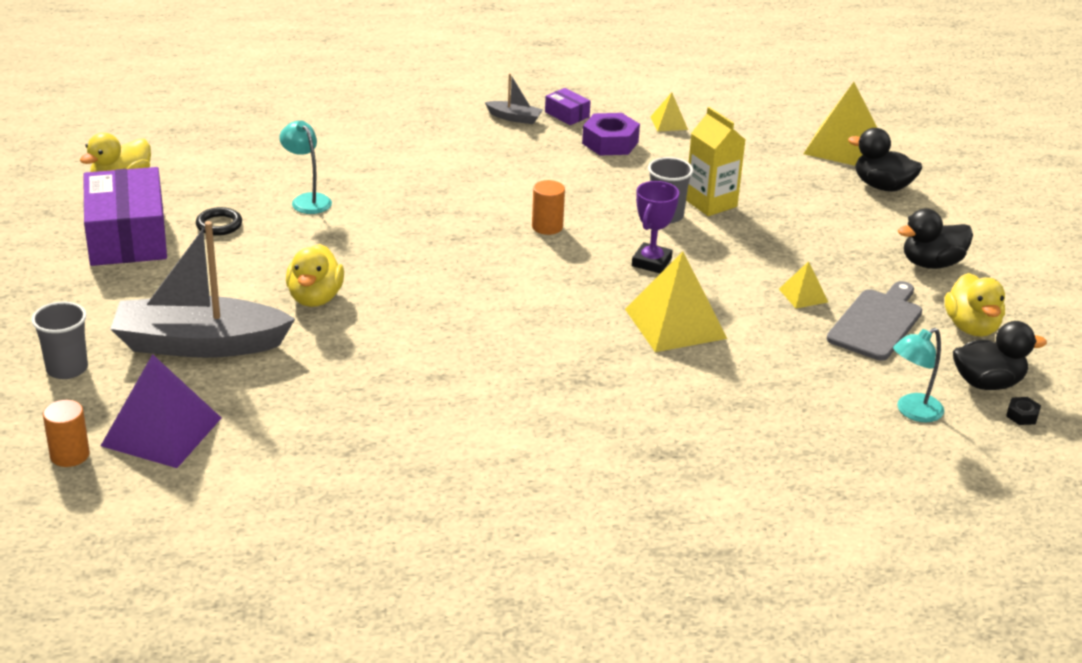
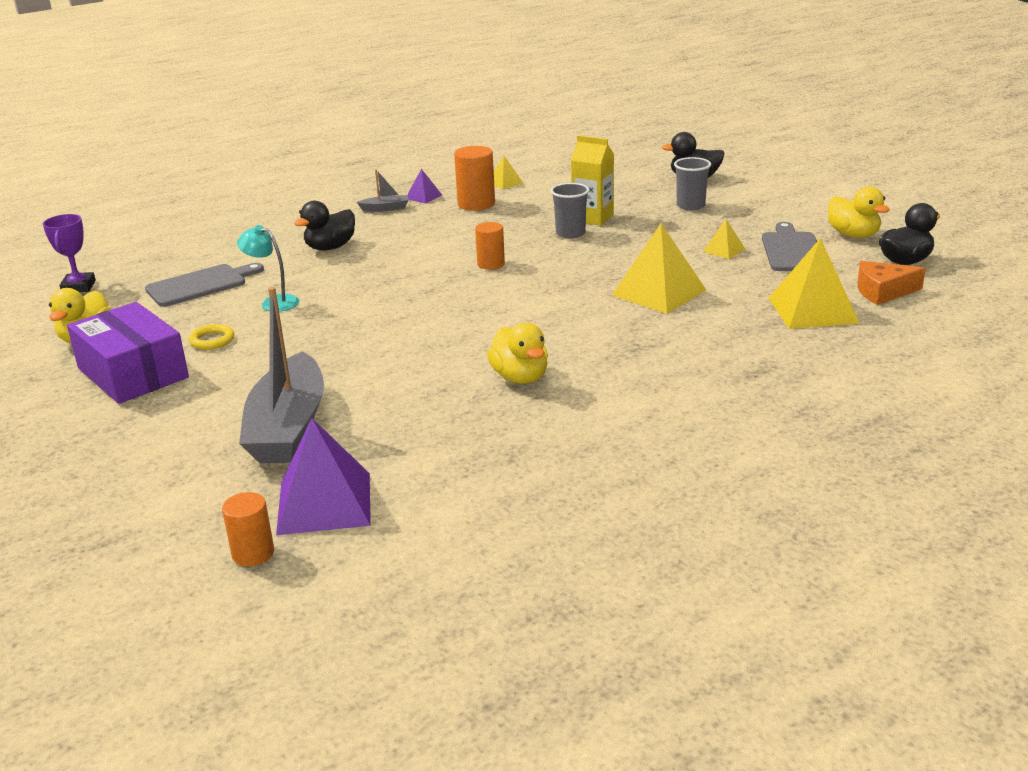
camera: 25 degrees left, 5 degrees down
(67, 369) = (177, 487): grey cup -> grey cup (690, 206)
(200, 344) = (288, 427): grey boat -> grey boat turned 60 degrees counterclockwise
(219, 225) = (212, 340): black ring -> yellow ring
(263, 156) = (201, 285): none -> grey cutting board
(315, 298) = (356, 363): yellow duck -> yellow duck (520, 377)
(567, 114) = (423, 197): purple box -> purple pyramid
(610, 143) = (476, 204): purple nut -> orange cylinder
(651, 262) = (595, 262): purple trophy -> purple trophy (78, 287)
(843, 147) = (641, 165): yellow pyramid -> yellow pyramid (813, 310)
(912, 412) = (883, 292): turquoise lamp -> orange cheese
(931, 263) = (781, 209): black duck -> black duck (330, 247)
(1022, 415) = (950, 271): black nut -> none

